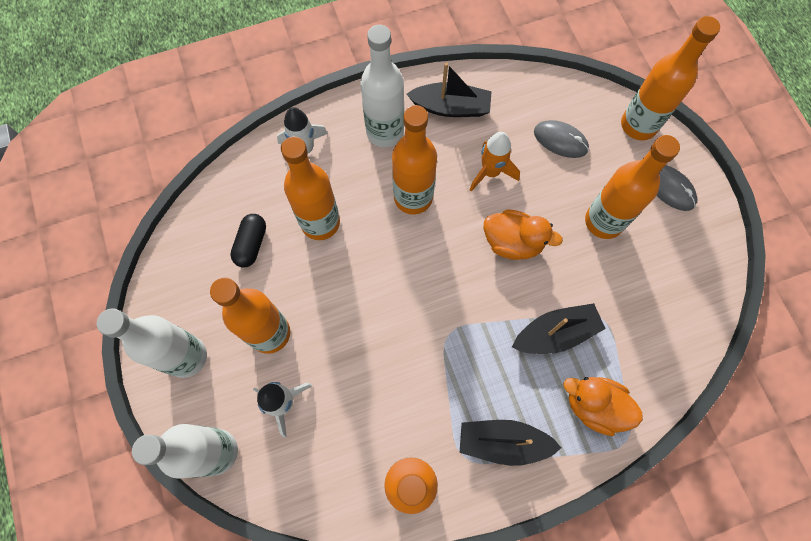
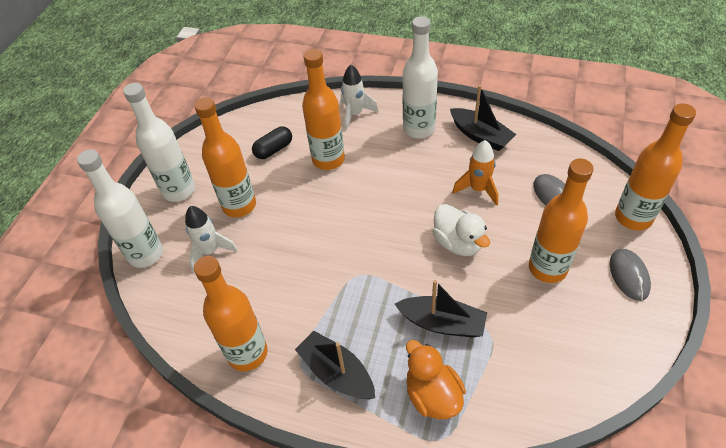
camera: 40 degrees right, 20 degrees down
(413, 197) = (405, 176): orange bottle -> none
(513, 242) = (458, 243): orange duck -> white duck

